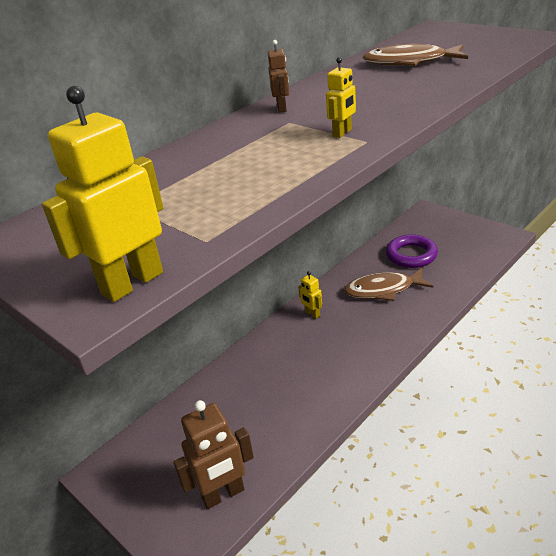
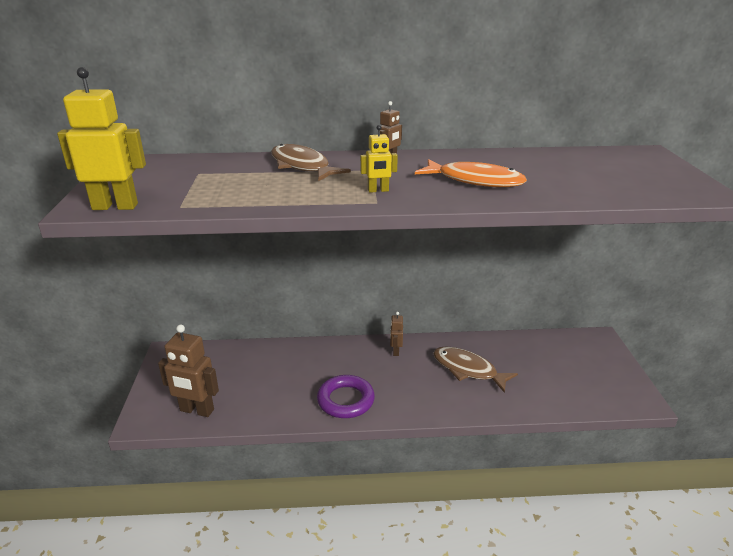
camera: 40 degrees right, 5 degrees down
(312, 314) = (395, 351): yellow robot -> brown robot
(389, 92) = (475, 181): none -> orange fish
(409, 62) = (547, 168): brown fish -> brown fish (302, 166)
(411, 255) = (530, 361): purple ring -> purple ring (345, 400)

